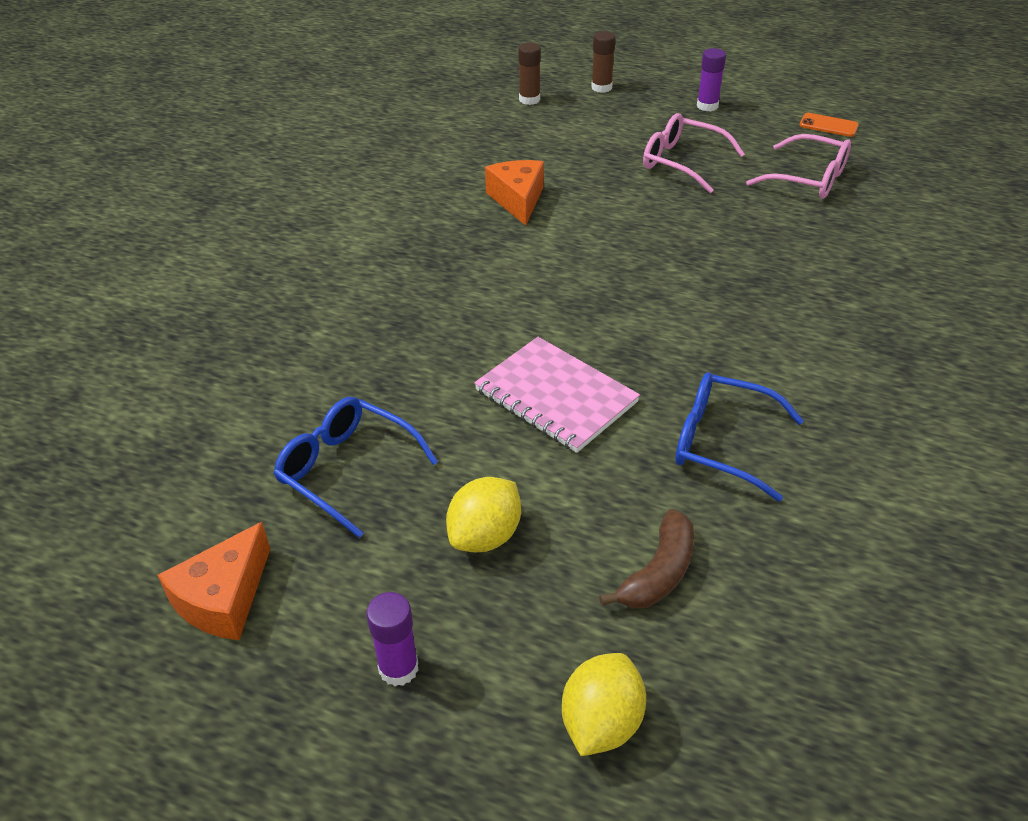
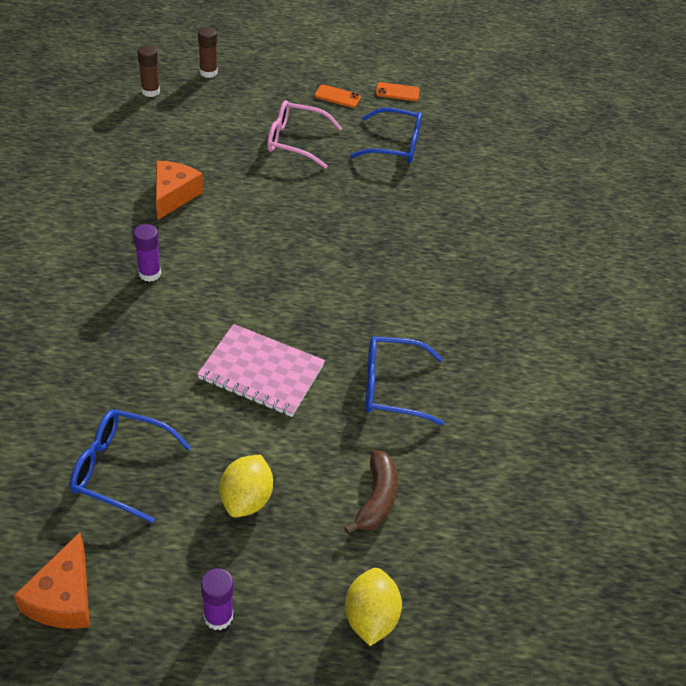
camera: 25 degrees left, 5 degrees up
(518, 200) = (174, 196): orange cheese -> orange cheese turned 45 degrees clockwise
(707, 106) = (300, 83): purple glue stick -> purple glue stick (149, 273)
(749, 123) = (337, 96): none -> orange phone
(808, 179) = (395, 145): pink glasses -> blue glasses

